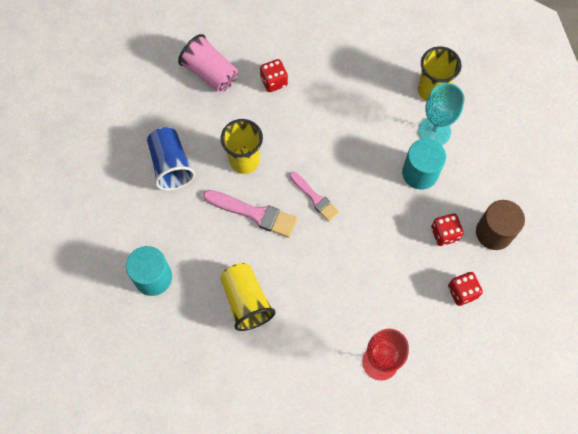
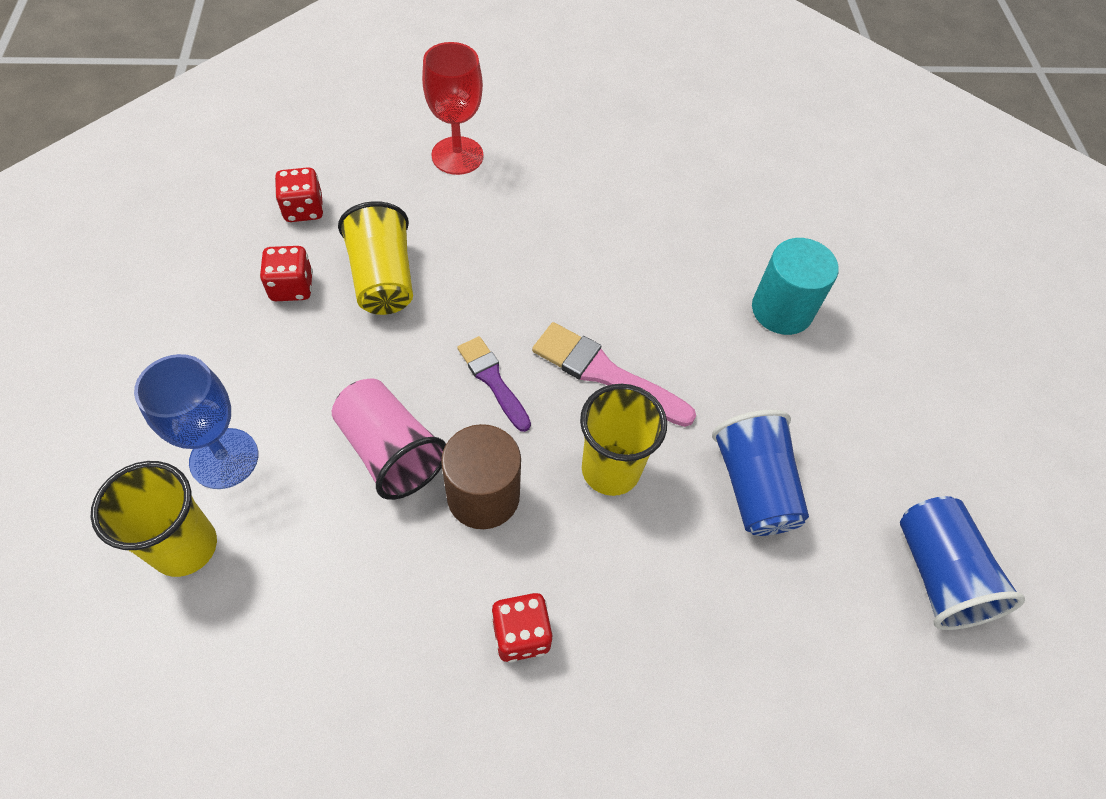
camera: 175 degrees left, 10 degrees down
(82, 139) = (937, 574): none -> blue cup
(210, 73) = (662, 684): pink cup -> pink cup (390, 451)
(246, 301) = (636, 255): yellow cup -> yellow cup (383, 279)
(315, 198) = (493, 380): pink brush -> purple brush
(420, 173) = (288, 388): turquoise cylinder -> none
(434, 131) = (224, 458): turquoise goblet -> blue goblet
(494, 232) = (210, 275): brown cylinder -> brown cylinder (483, 496)

